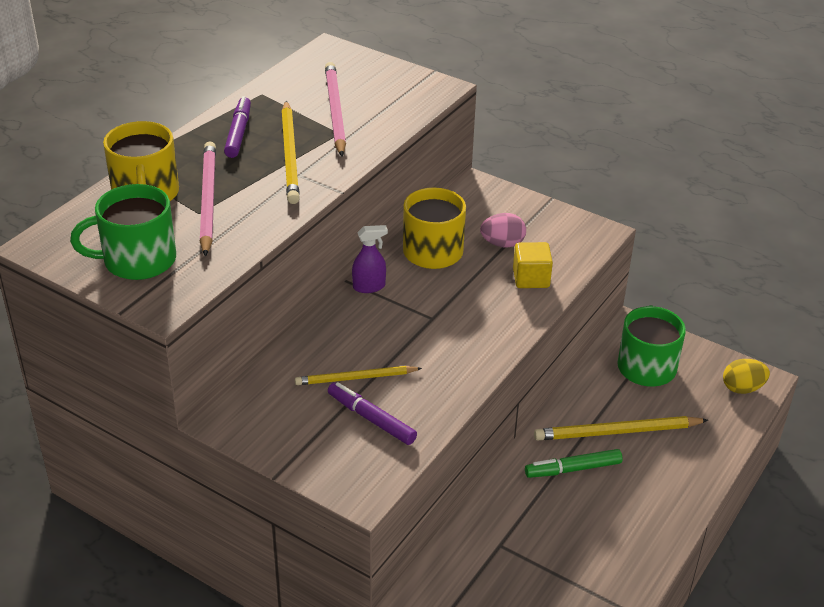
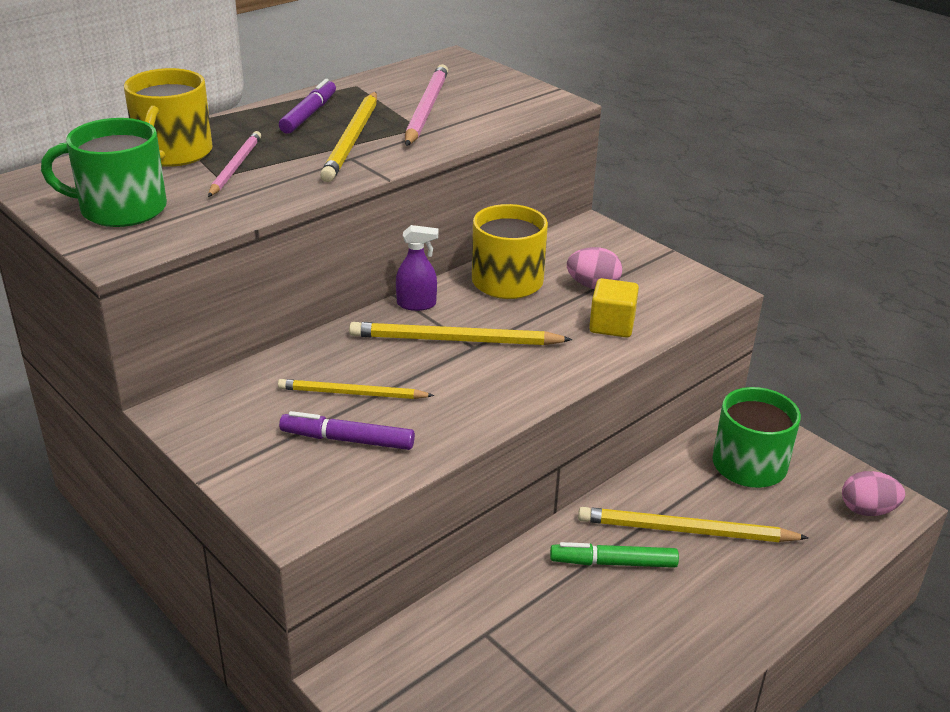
camera: 15 degrees right, 5 degrees down
(208, 200) = (235, 167): pink pencil -> pink pencil, size x0.66
(371, 419) = (347, 440): purple marker -> purple marker turned 45 degrees counterclockwise
(415, 314) = (455, 340): none -> yellow pencil
(742, 388) = (867, 510): yellow egg -> pink egg

